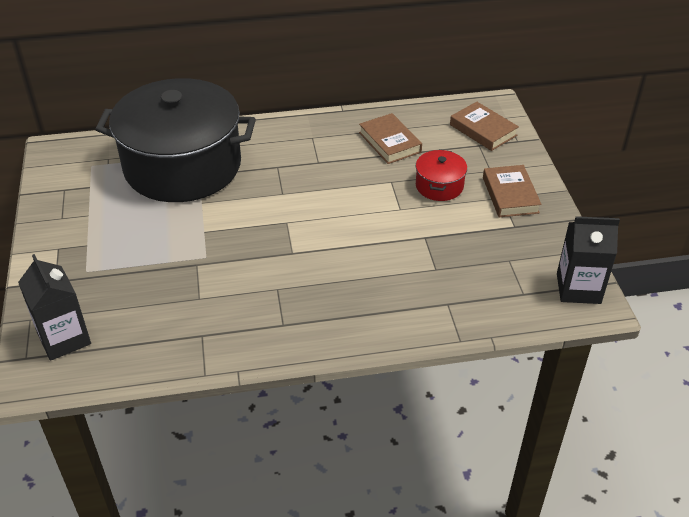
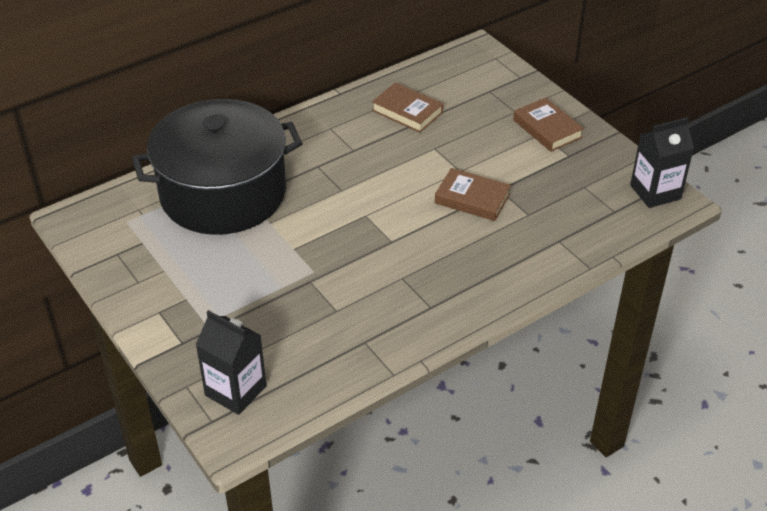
camera: 25 degrees left, 0 degrees up
(439, 186) = (480, 139): red pot -> none
(483, 130) = (483, 75): brown book -> brown book (472, 199)

